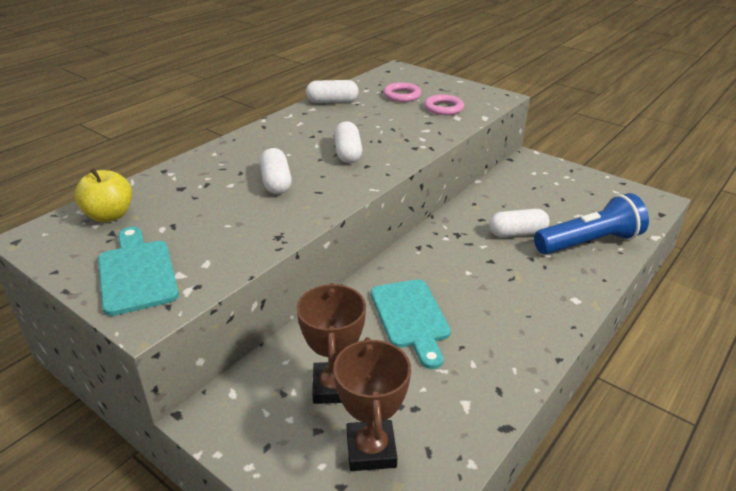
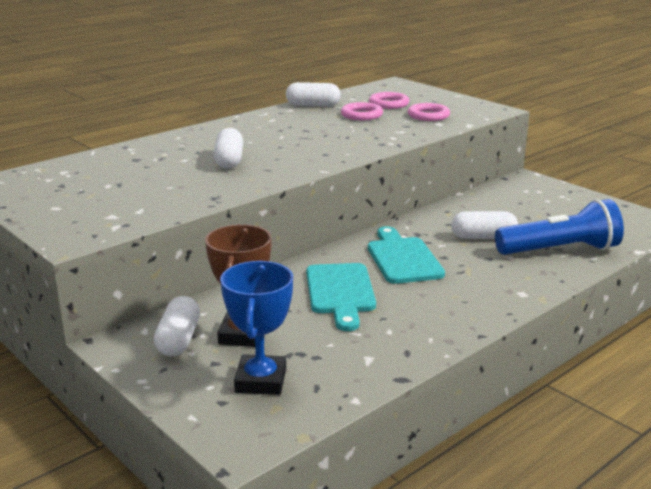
camera: 10 degrees right, 10 degrees down
(109, 215) = (64, 173): yellow apple -> none
(137, 273) = (74, 212): turquoise cutting board -> turquoise cutting board (403, 258)
(348, 153) = (310, 144): white capsule -> white capsule (179, 340)
(371, 450) = (261, 380): brown trophy -> blue trophy
(382, 111) = (361, 115): none -> pink ring

